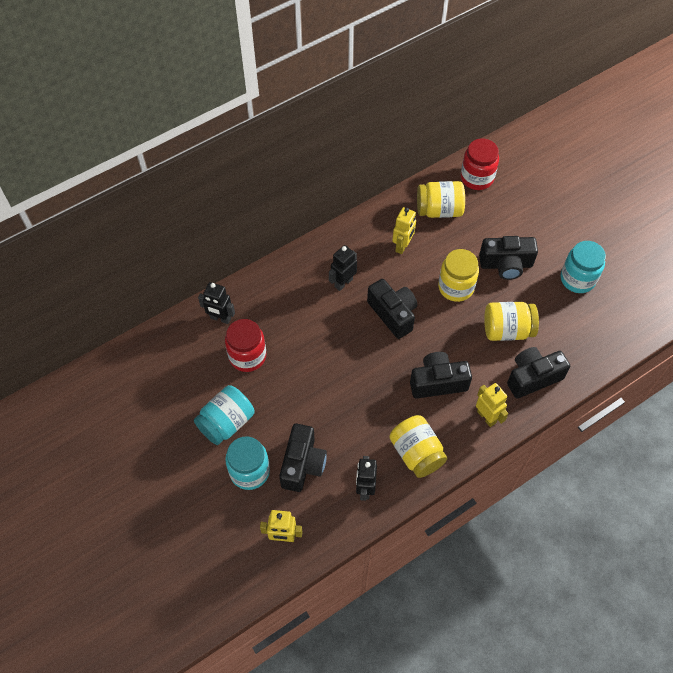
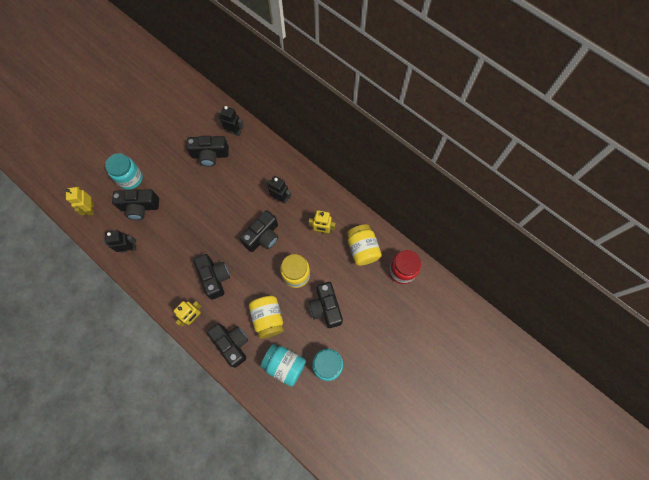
camera: 75 degrees right, 10 degrees up
(220, 318) = (234, 132): black robot -> black robot turned 105 degrees clockwise
(226, 422) = (161, 156): turquoise jar -> turquoise jar (284, 365)
(247, 356) = (210, 155): red jar -> black camera
(416, 453) = (158, 275): yellow jar -> none

